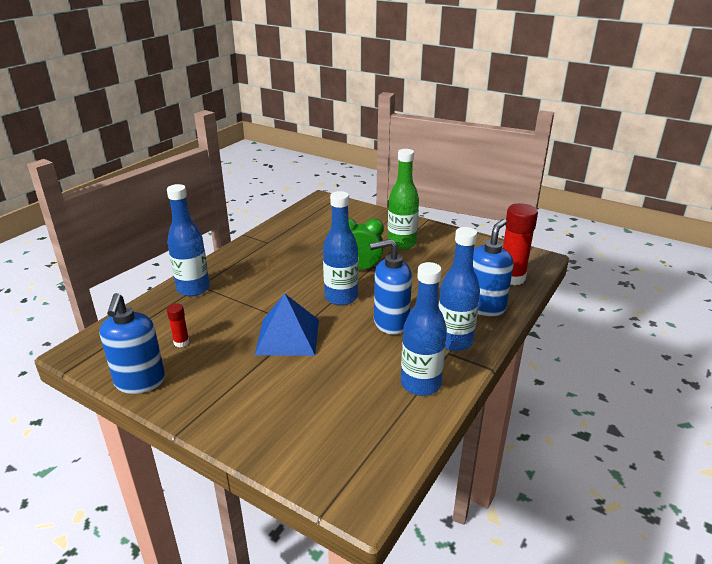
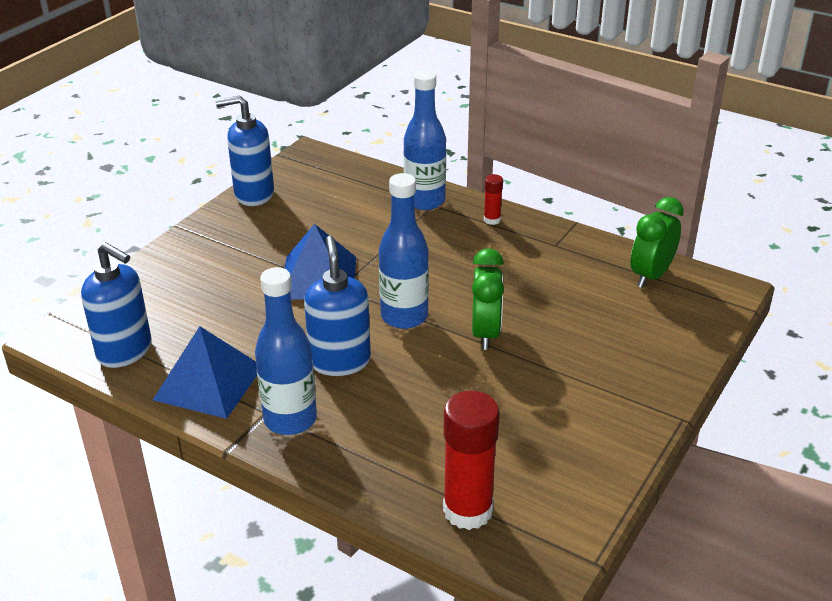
camera: 90 degrees right, 5 degrees up
(181, 342) = (316, 208): red glue stick -> red glue stick (492, 220)
(307, 217) = (651, 276): none -> green clock
(401, 244) = (573, 380): green bottle -> none
(420, 384) = (208, 382): blue bottle -> blue pyramid
(484, 307) = (376, 463): blue soap dispenser -> blue soap dispenser (125, 351)

